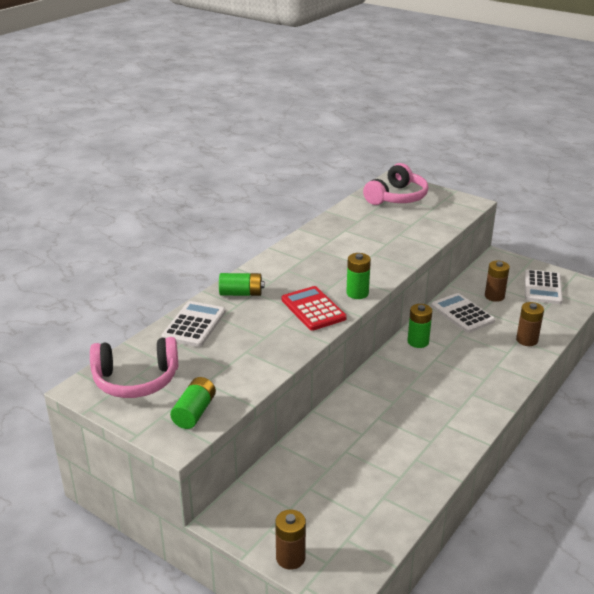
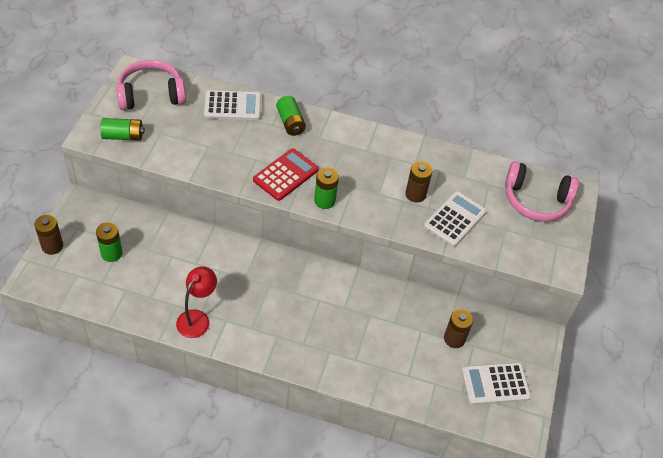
camera: 65 degrees right, 20 degrees up
(136, 380) = (151, 94): pink headphones -> pink headphones turned 105 degrees clockwise
(418, 342) = (342, 283): green battery -> green battery (111, 253)
(438, 445) = (197, 318): none -> red lamp
(462, 314) = (407, 313): white calculator -> white calculator (454, 219)
(527, 340) = (383, 375): brown battery -> brown battery (415, 194)

